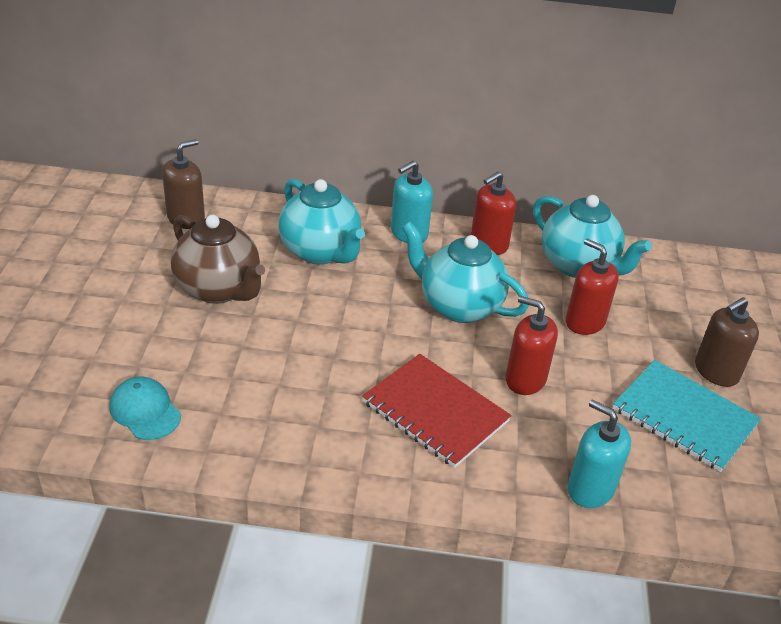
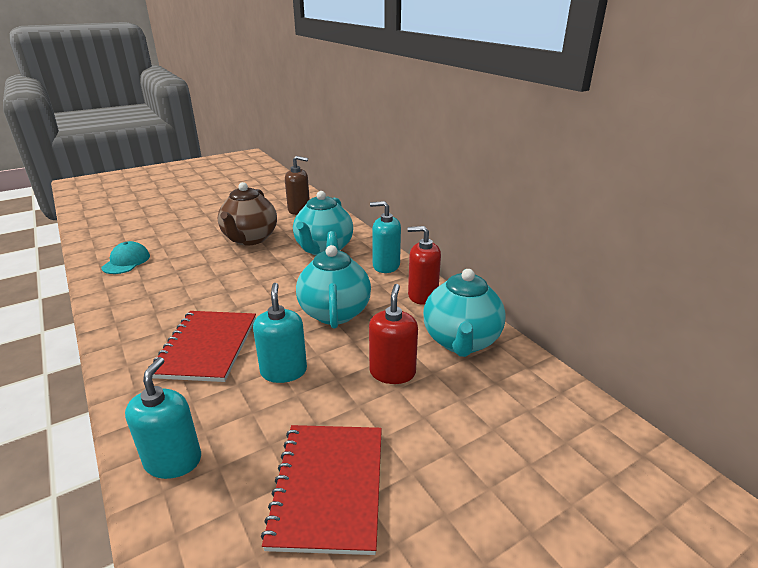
camera: 55 degrees right, 10 degrees down
(525, 379) = (283, 371): red soap dispenser -> turquoise soap dispenser
(684, 417) = (328, 487): turquoise notebook -> red notebook
(716, 371) = (426, 484): brown soap dispenser -> none

